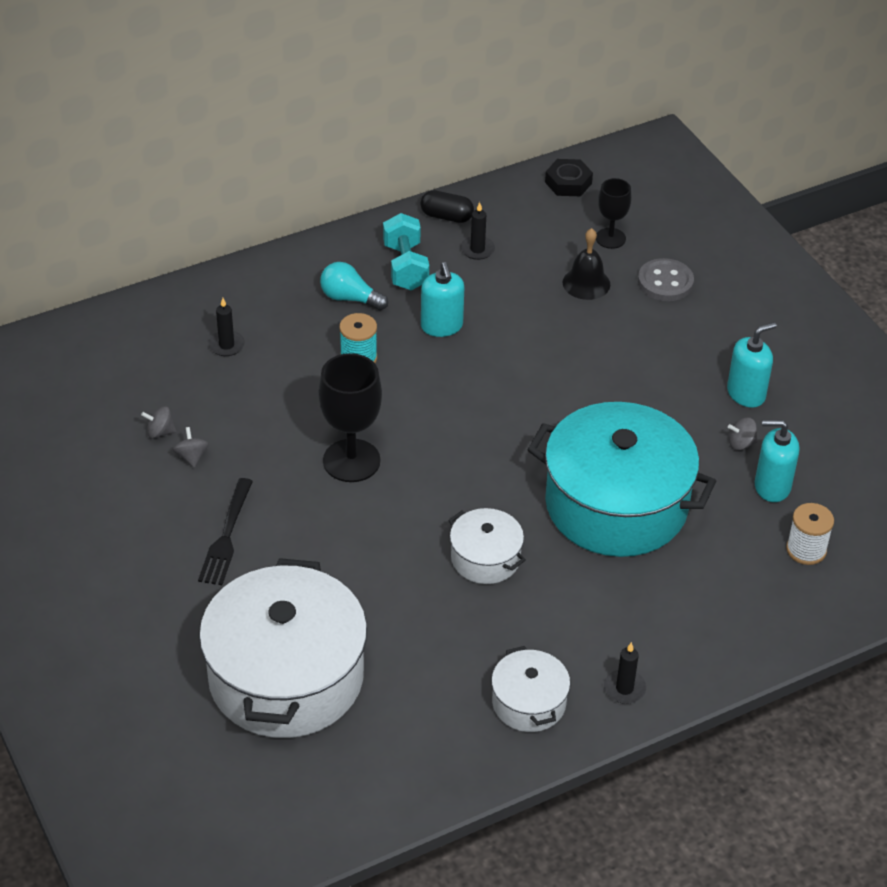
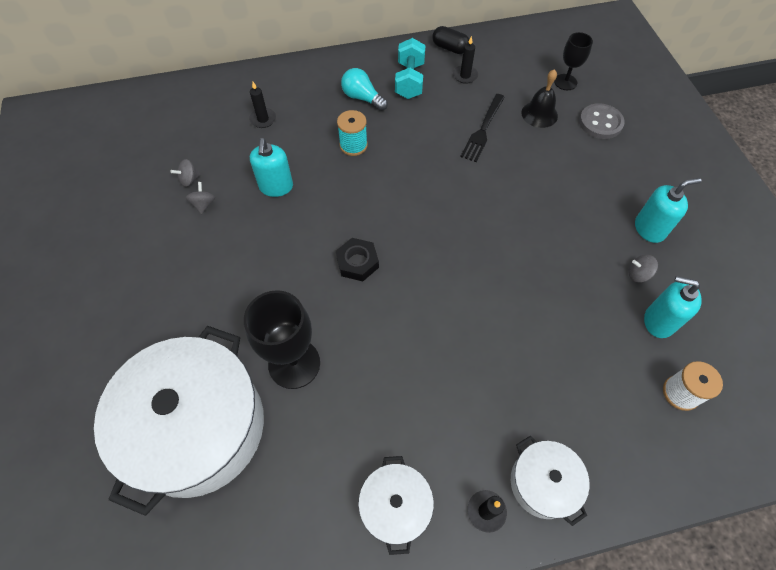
camera: 15 degrees right, 15 degrees up
(160, 432) = (189, 180): grey spinning top -> grey spinning top turned 45 degrees counterclockwise
(226, 536) = (202, 278): black fork -> black fork (483, 130)
(351, 461) = (320, 230): black goblet -> black goblet (294, 363)
(441, 326) = (422, 130): turquoise soap dispenser -> turquoise soap dispenser (276, 187)
(485, 558) = (399, 342): white pot -> white pot (543, 483)
(568, 183) = (543, 36): black nut -> black nut (357, 262)
(616, 505) = (520, 312): turquoise pot -> none

